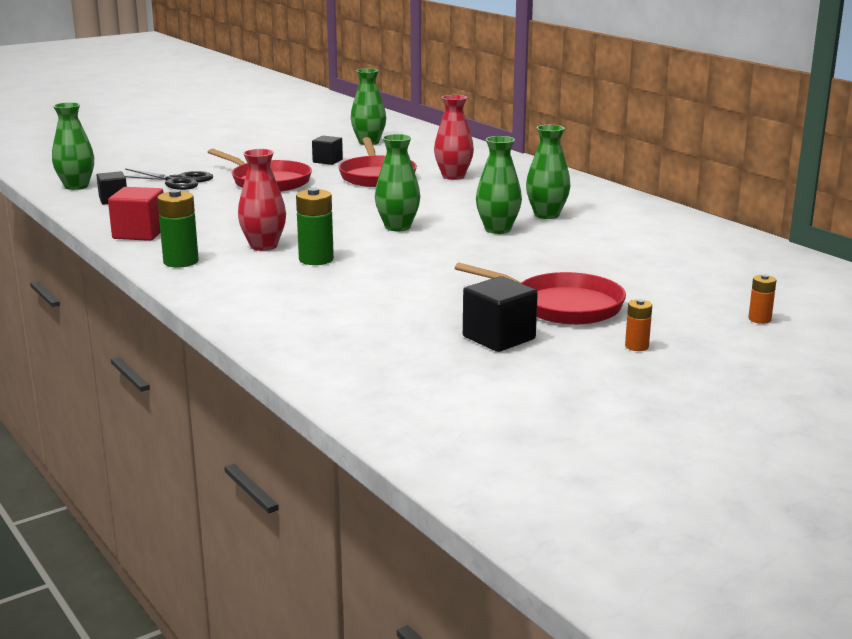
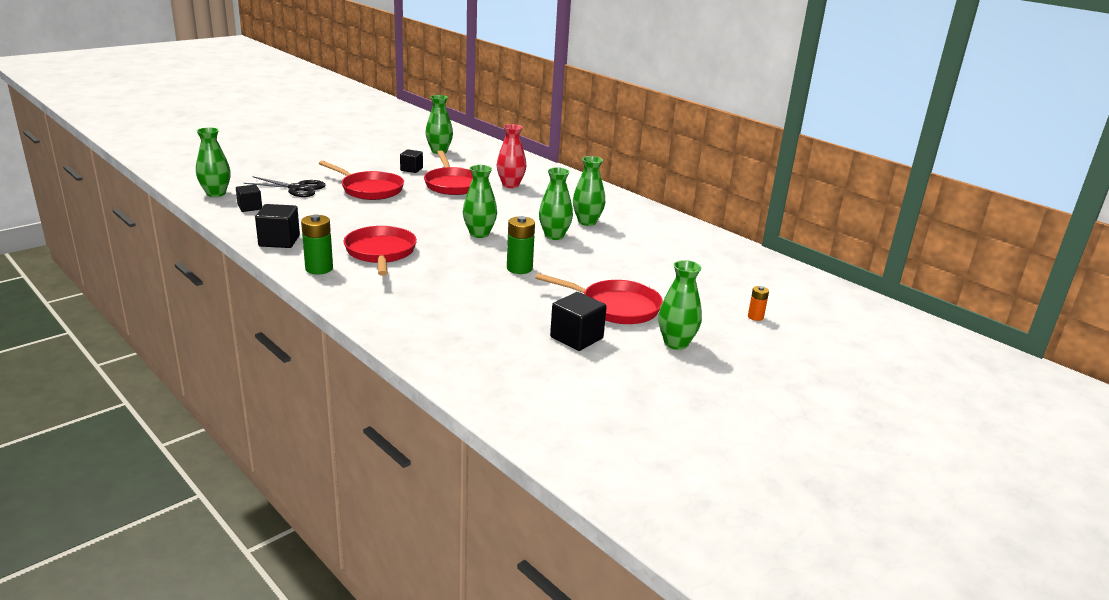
camera: 10 degrees left, 5 degrees up
(139, 233) = (279, 241): red cube -> black cube
(263, 246) = (381, 253): red vase -> red pan
(316, 259) = (424, 265): green battery -> green battery (519, 268)
(636, 346) = (676, 343): orange battery -> green vase

